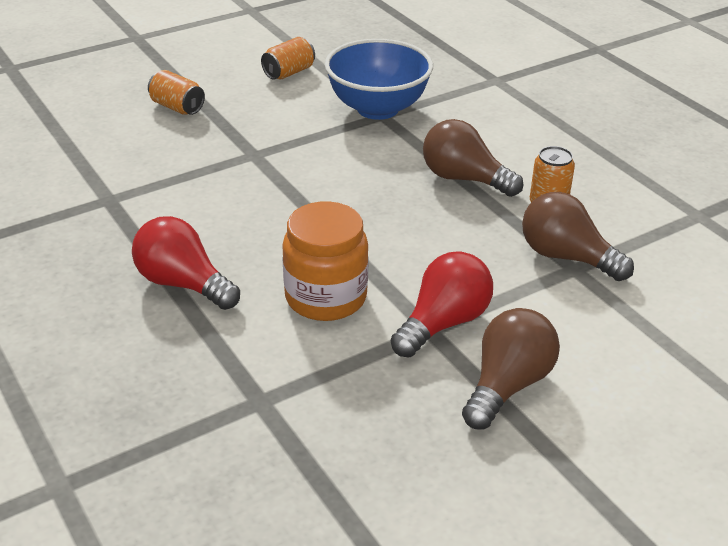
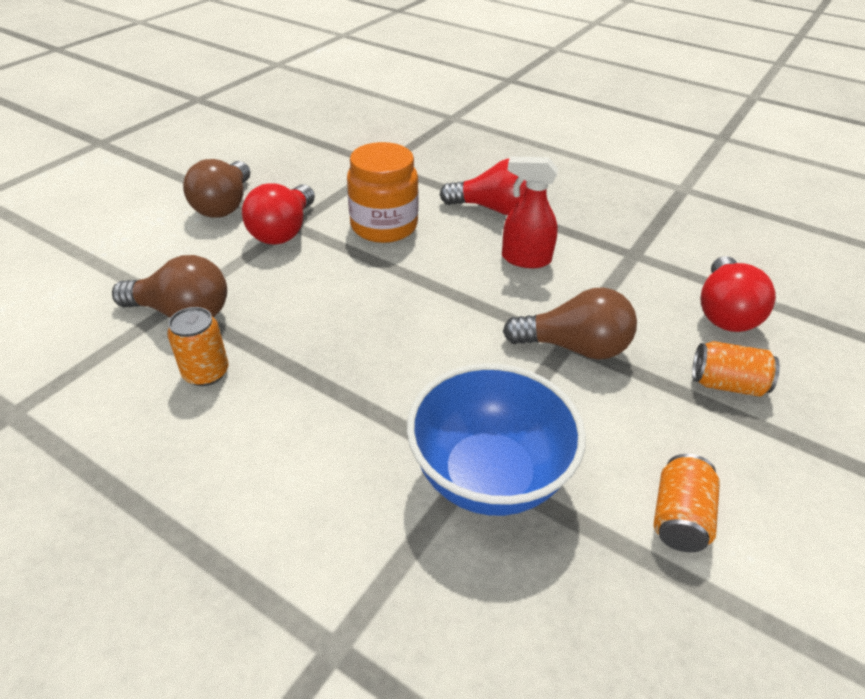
camera: 155 degrees right, 5 degrees up
(108, 141) = (724, 312): none -> red light bulb
(214, 221) = (525, 259): none -> red spray bottle
(464, 179) = (314, 380): brown light bulb -> brown light bulb (574, 347)

